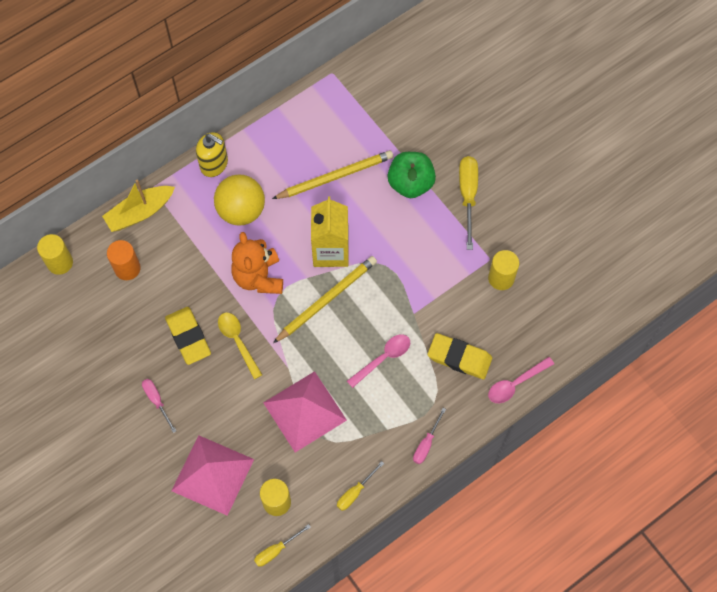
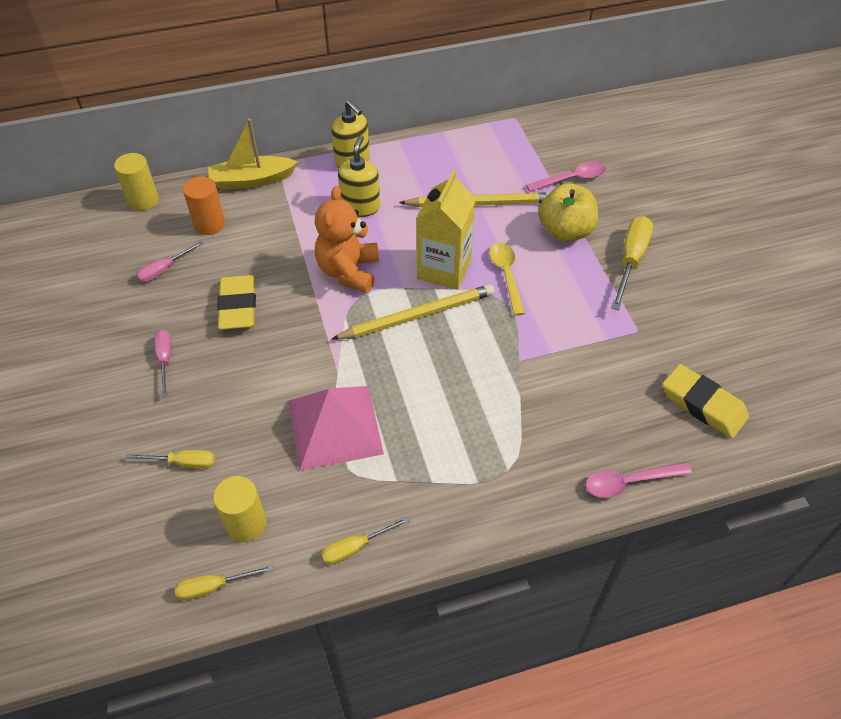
camera: 20 degrees right, 15 degrees down
(212, 475) = (183, 463): pink pyramid -> yellow screwdriver
(238, 341) = (292, 327): yellow spoon -> yellow spoon (506, 275)
(241, 210) = (360, 206): yellow ball -> yellow soap dispenser
(383, 358) = (460, 398): pink spoon -> pink spoon (571, 179)
(410, 183) = (565, 231): green apple -> yellow apple
(426, 444) = (478, 518): pink screwdriver -> pink screwdriver (164, 270)
(459, 358) = (561, 427): yellow eraser -> yellow eraser (703, 404)
(501, 278) = (646, 355): yellow cylinder -> none

